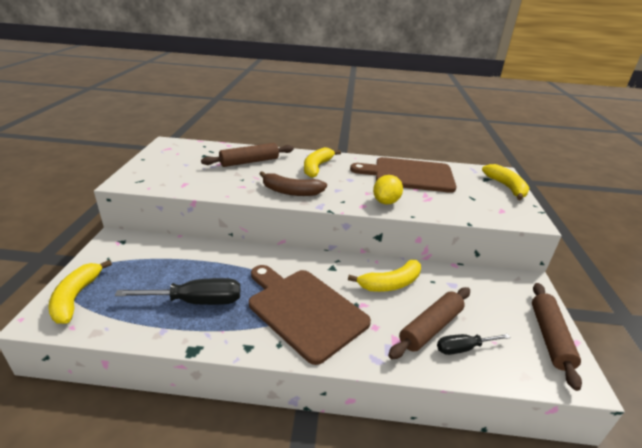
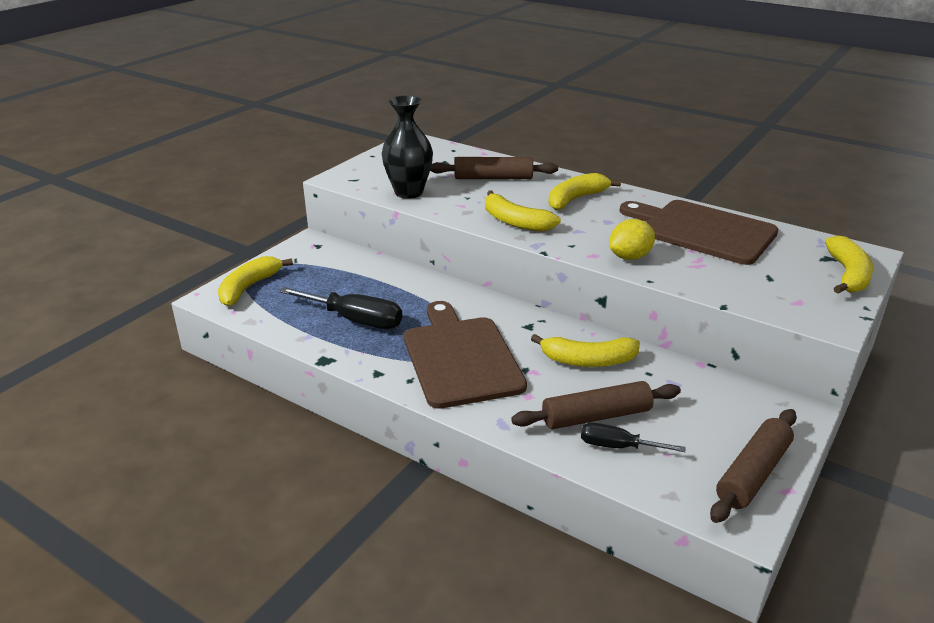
camera: 30 degrees right, 0 degrees up
(194, 183) = (409, 192): none -> black vase
(291, 191) = (515, 222): brown banana -> yellow banana

